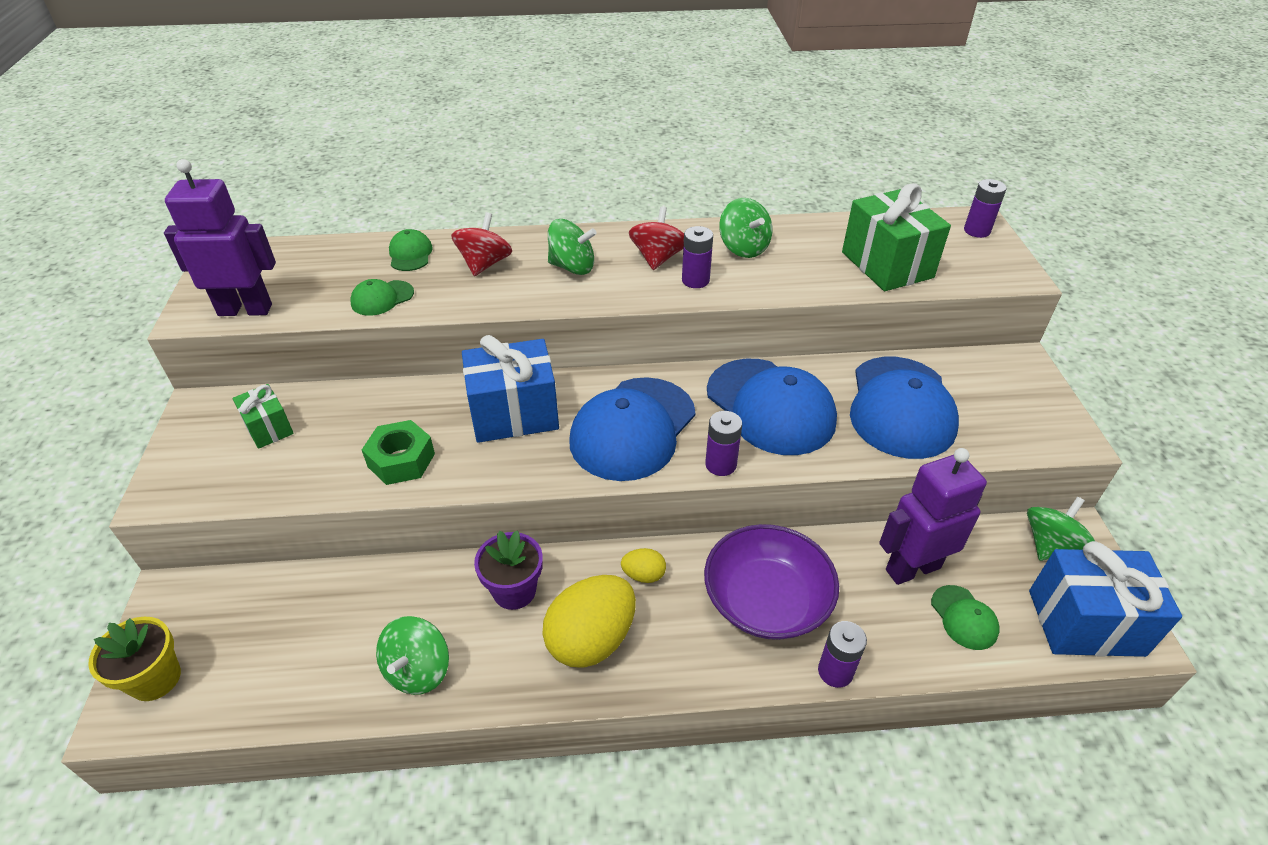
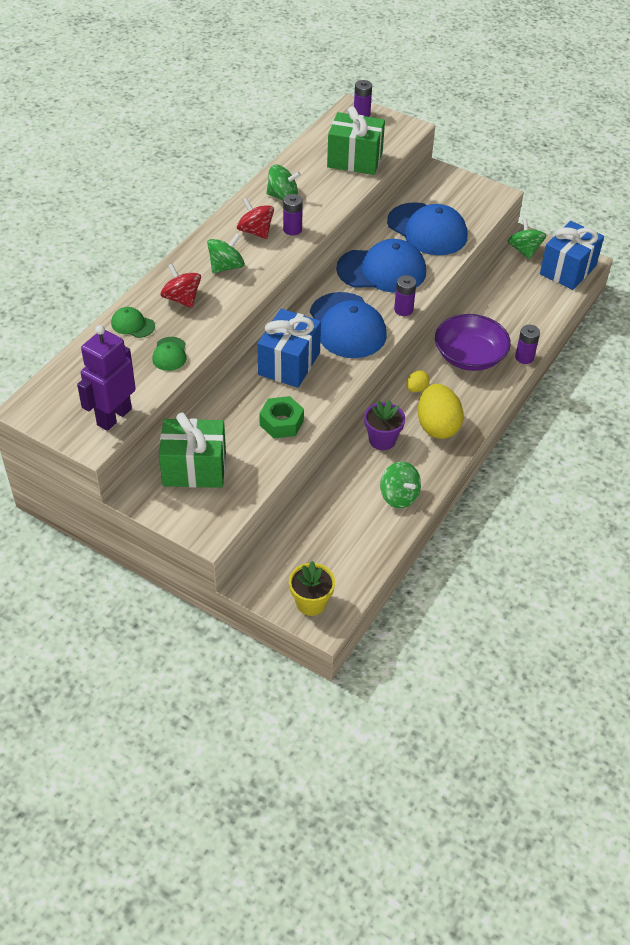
camera: 55 degrees left, 5 degrees up
(269, 428) = (194, 468): green gift -> green gift, size x1.86
(912, 568) = (496, 299): purple robot -> none
(964, 617) = (534, 302): green cap -> none

